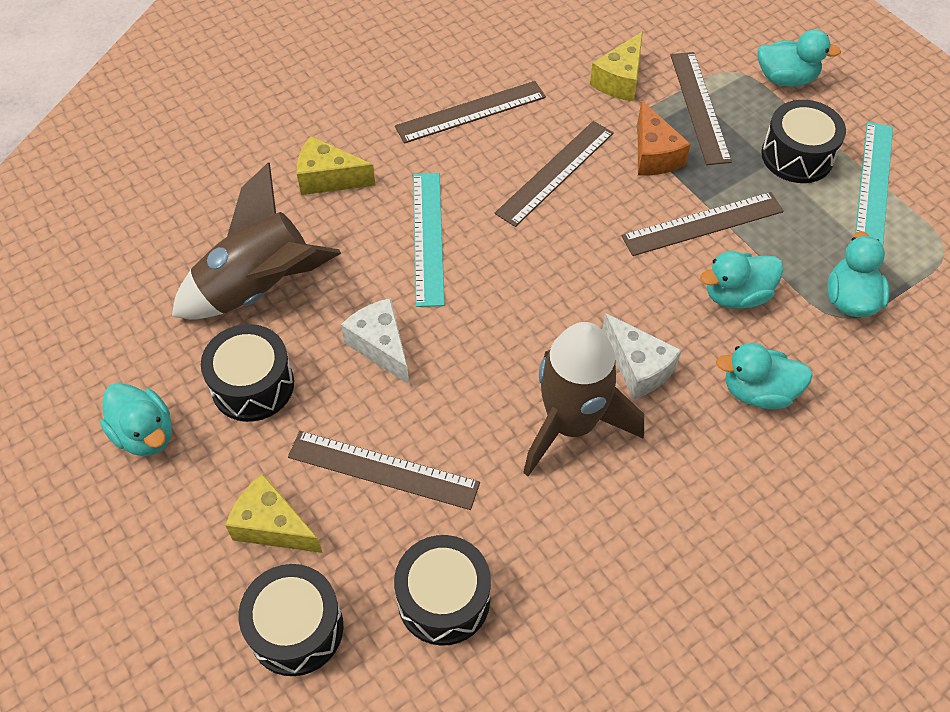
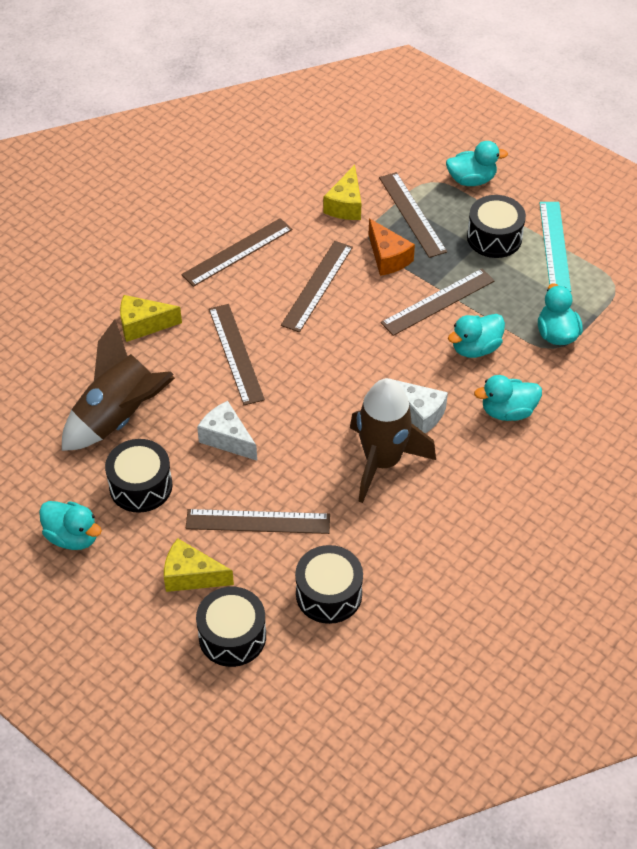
camera: 15 degrees left, 5 degrees down
(427, 237) = (235, 353): turquoise ruler -> brown ruler

